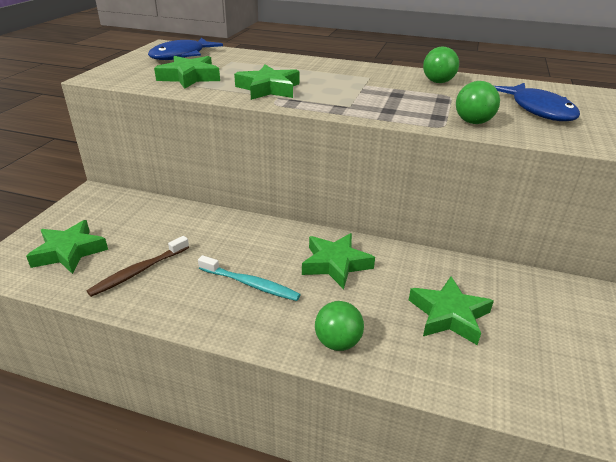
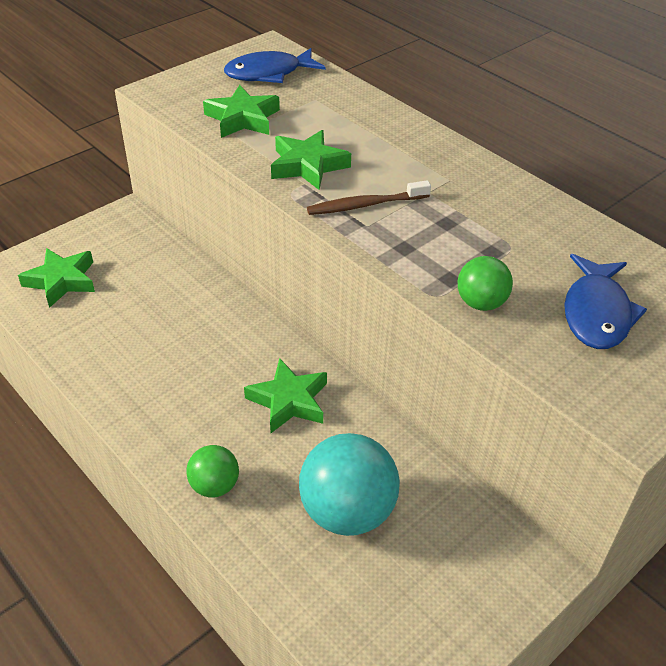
camera: 30 degrees right, 10 degrees up
(138, 271) = (103, 329): brown toothbrush -> brown toothbrush (365, 205)
(250, 284) = (189, 387): turquoise toothbrush -> none
(438, 82) = (527, 217): green ball -> none
(449, 315) = (347, 511): green star -> turquoise ball

